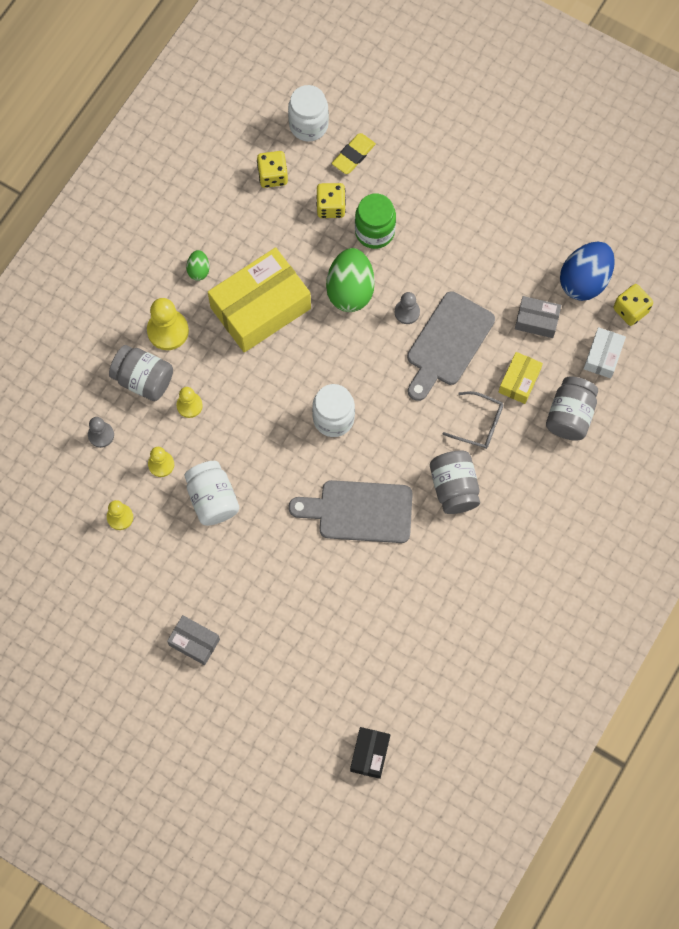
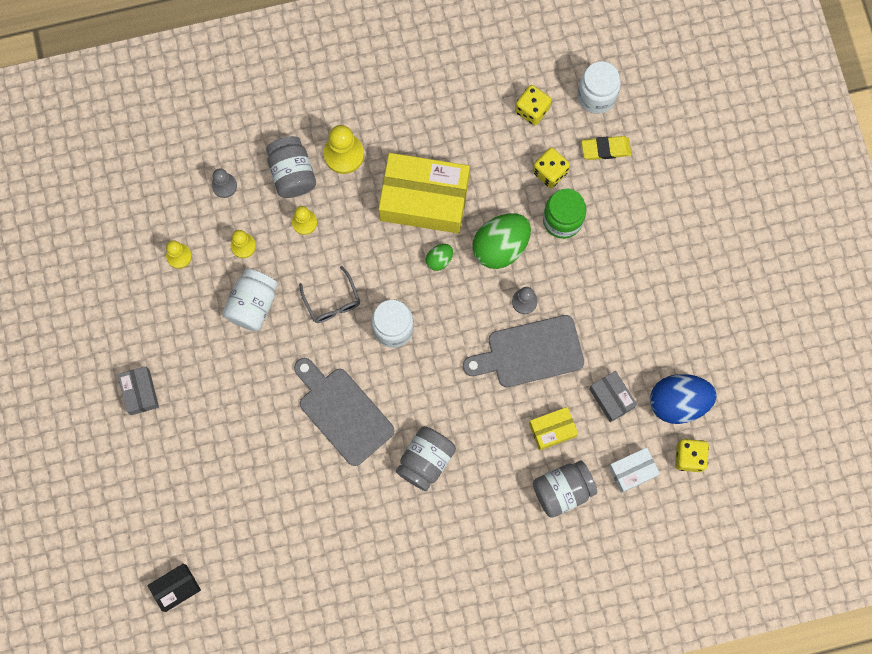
camera: 45 degrees right, 5 degrees up
(198, 270) = (409, 130): green egg -> green egg (439, 260)
(479, 424) = (491, 432): grey glasses -> grey glasses (332, 301)

